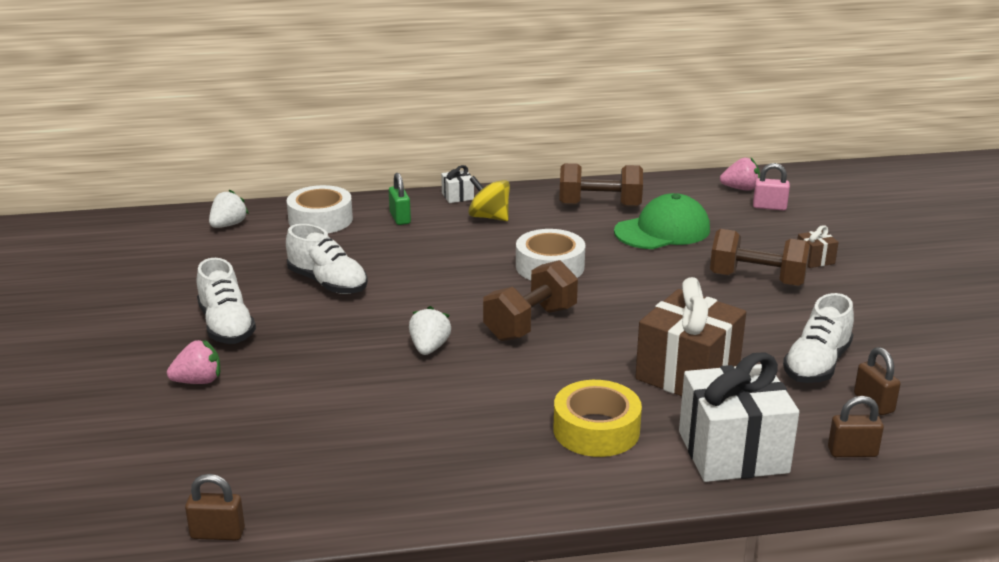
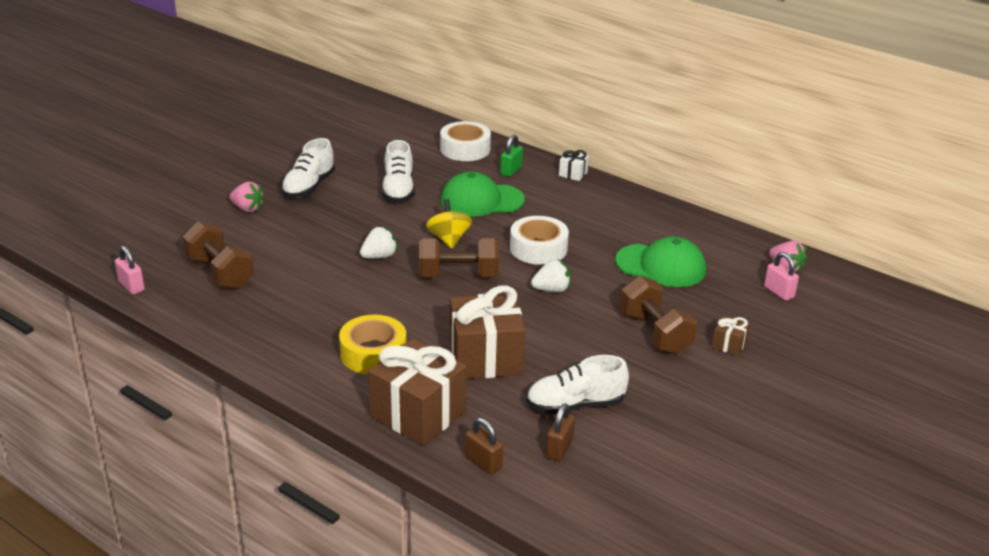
camera: 45 degrees right, 5 degrees up
(217, 533) = (131, 286): brown padlock -> pink padlock
(228, 225) = (411, 128): white strawberry -> white strawberry (551, 290)
(424, 254) = (481, 200): none -> green cap
(489, 217) = (565, 197): yellow spinning top -> yellow spinning top (449, 239)
(600, 206) = (653, 227): brown dumbbell -> brown dumbbell (220, 273)
(733, 452) = (418, 414): white gift -> brown gift

